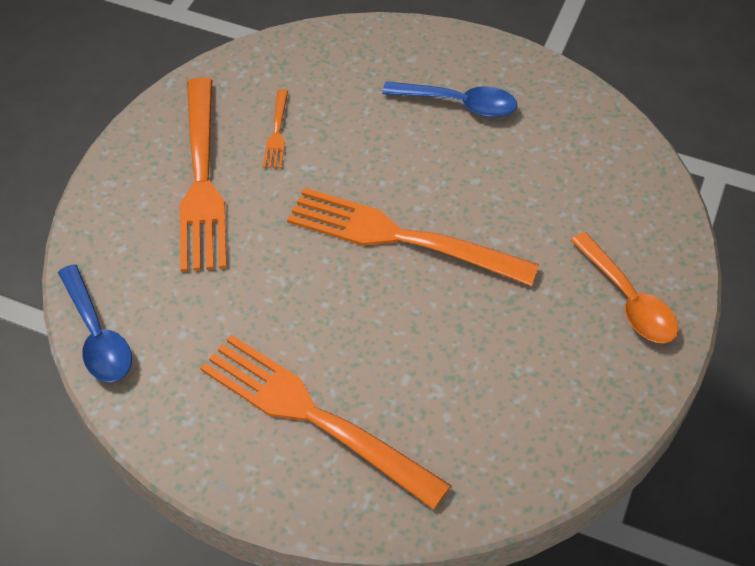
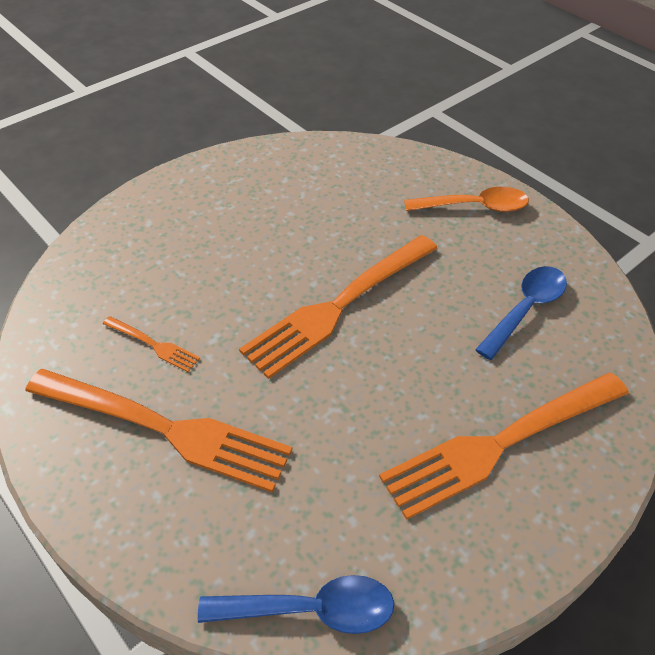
camera: 65 degrees left, 5 degrees down
(459, 104) = (223, 215): blue spoon -> blue spoon (525, 309)

